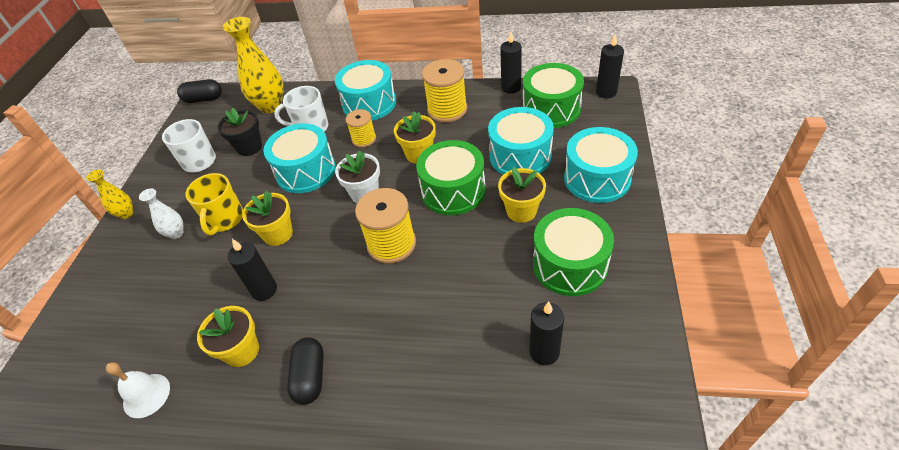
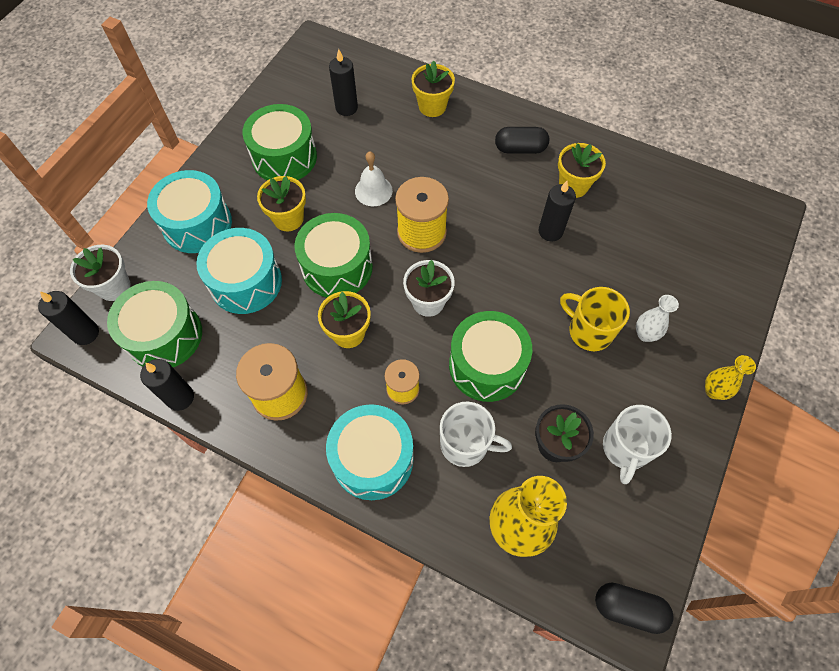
camera: 165 degrees left, 15 degrees up
(146, 395) = (651, 179): white bell -> white bell (373, 191)
(225, 219) = (589, 331): yellow mug -> yellow mug turned 75 degrees counterclockwise
(278, 234) = (531, 288): yellow flower pot -> yellow flower pot (432, 106)
(306, 171) = (487, 365): turquoise drum -> green drum
(310, 377) = (520, 149): black capsule -> black capsule turned 75 degrees clockwise
(616, 119) = (114, 287): none -> white flower pot

